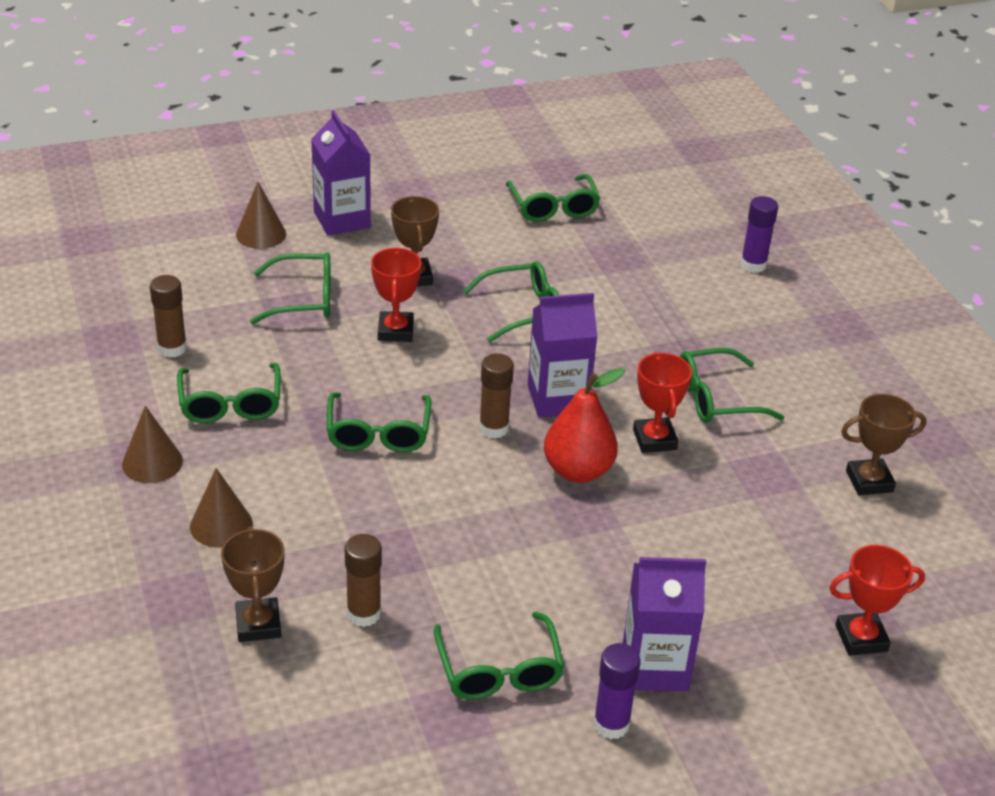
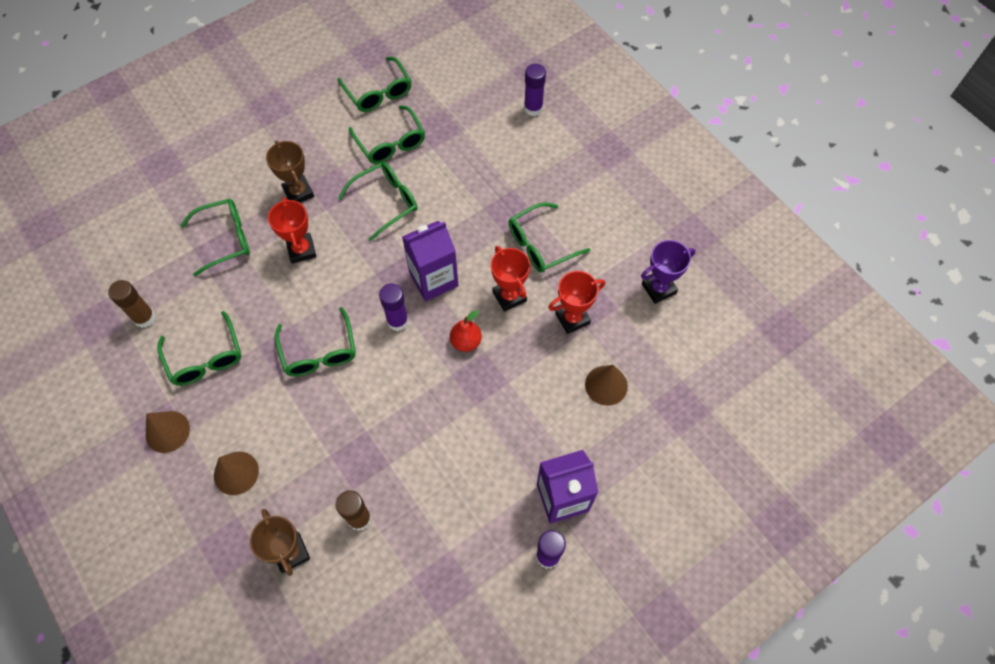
camera: 15 degrees left, 25 degrees up
(261, 234) = (172, 183): brown cone -> brown cone (606, 385)
(342, 220) = (228, 150): purple carton -> none
(493, 428) = (397, 321): brown glue stick -> purple glue stick
(499, 670) = (463, 536): green glasses -> green glasses (390, 143)
(578, 470) = (466, 342): red pear -> red pear, size x0.61
(861, 638) = (685, 428): red trophy -> red trophy (572, 318)
(869, 481) = (658, 288): brown trophy -> purple trophy

